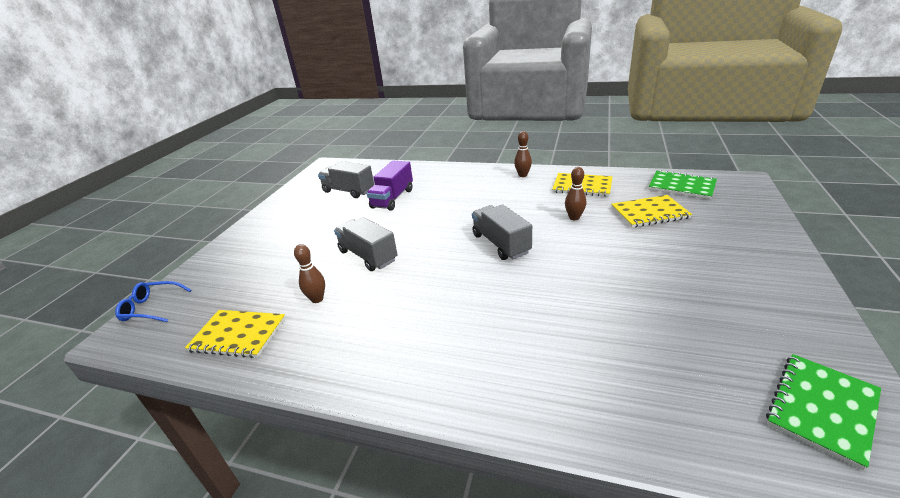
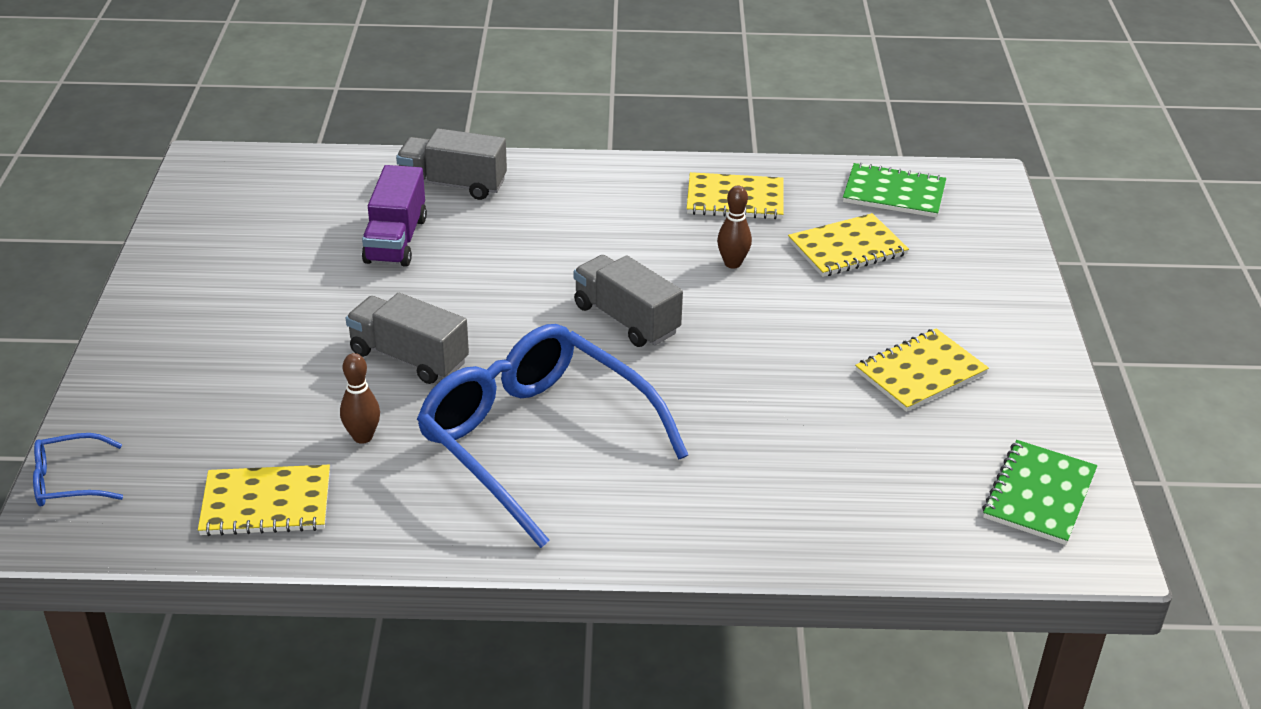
camera: 20 degrees left, 5 degrees up
(348, 191) = (295, 226): grey truck -> grey truck (453, 184)
(418, 313) = (537, 442): none -> blue glasses
(523, 175) = (625, 177): brown bowling pin -> none
(701, 292) = (920, 372): none -> yellow notebook

